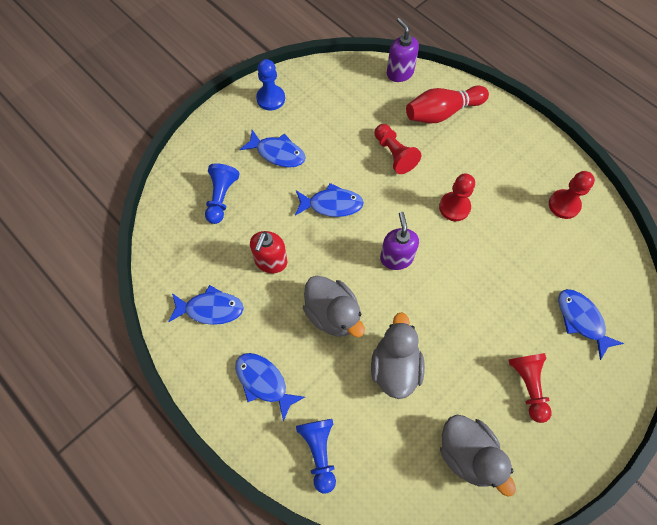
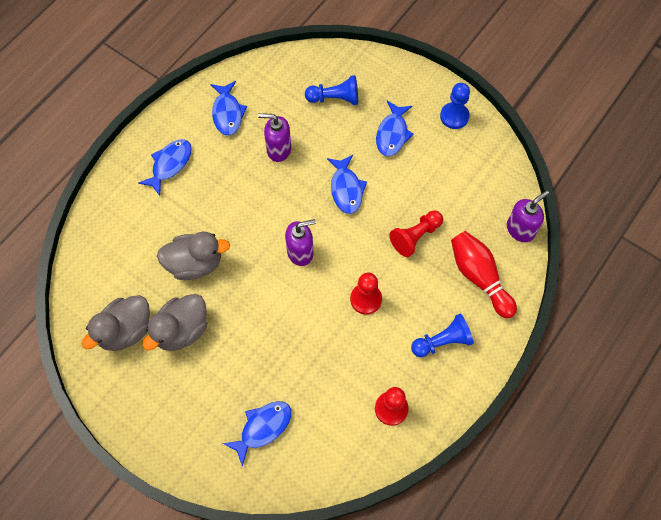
camera: 80 degrees right, 0 degrees up
(271, 262) = (278, 149): red soap dispenser -> purple soap dispenser
(319, 452) = (117, 215): blue pawn -> blue pawn (442, 341)
(332, 314) = (236, 207): grey duck -> grey duck (182, 330)
(528, 385) = (191, 379): red pawn -> none

